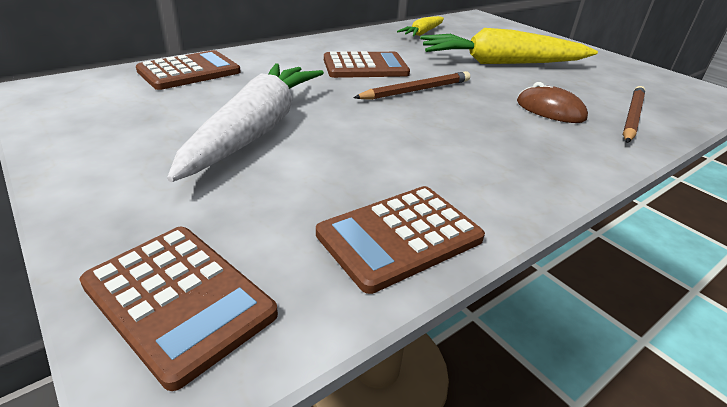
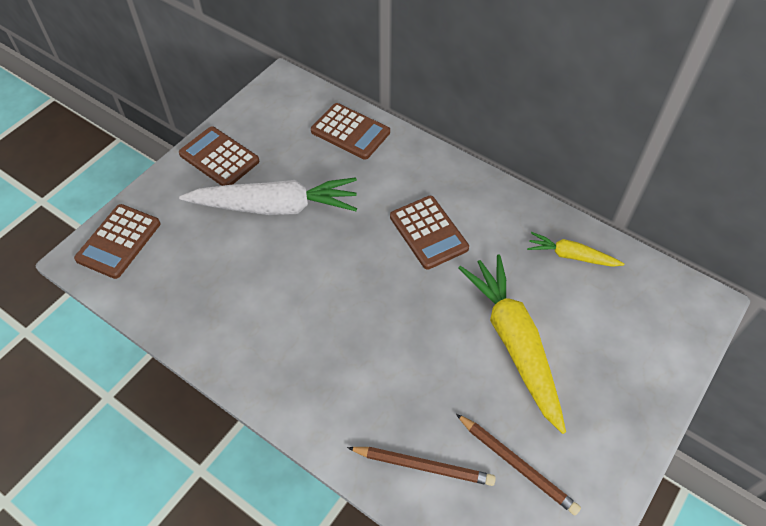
camera: 75 degrees right, 20 degrees up
(399, 237) = (182, 311): brown calculator -> brown calculator (219, 158)
(416, 90) = (393, 281): brown pencil -> brown pencil (517, 465)
(550, 110) = (403, 391): brown mouse -> none

